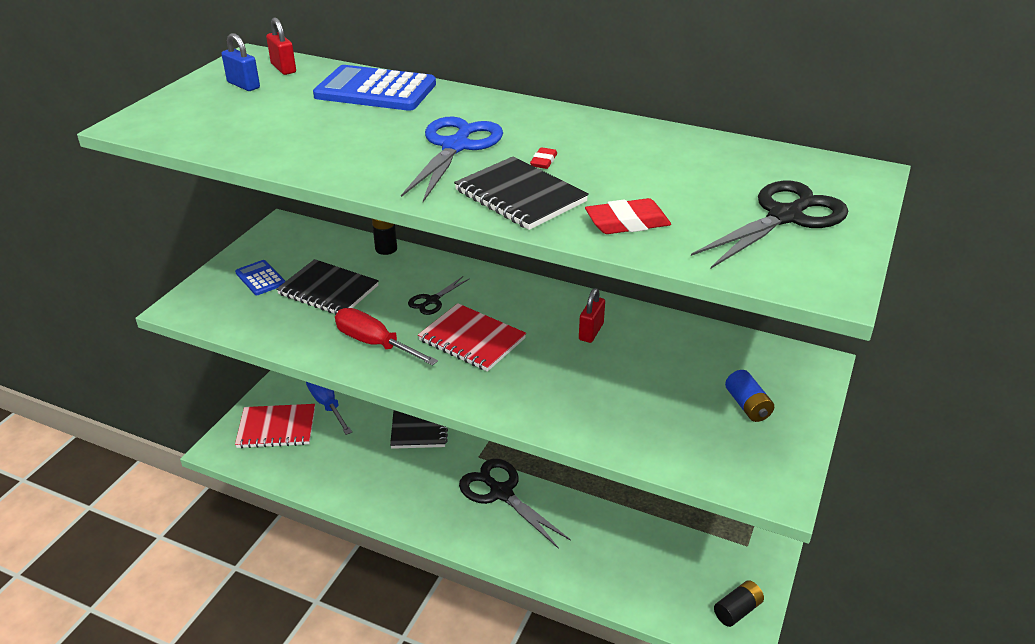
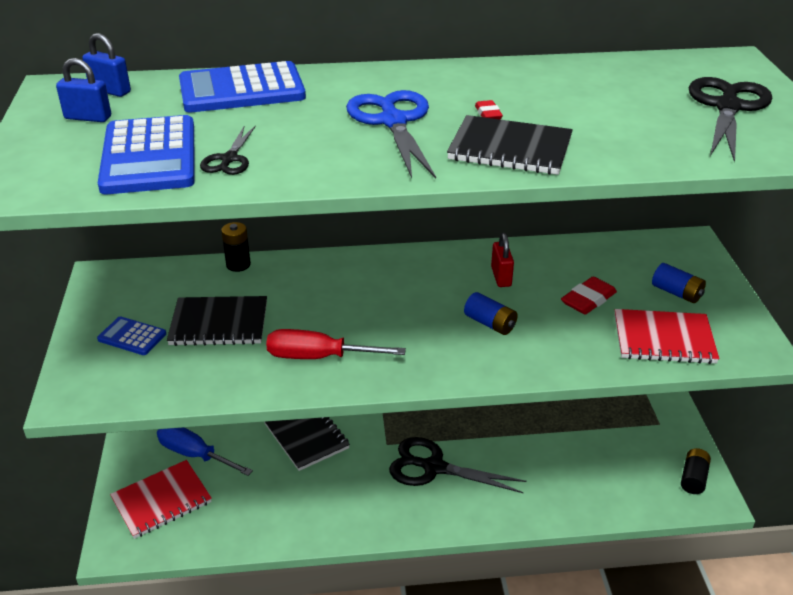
camera: 30 degrees left, 0 degrees up
(246, 125) = (149, 156): none -> blue calculator
(283, 68) = (110, 91): red padlock -> blue padlock
(432, 300) = (333, 298): black scissors -> black scissors (229, 159)
(472, 339) = (406, 320): red notebook -> red notebook (663, 339)
(540, 368) = (490, 323): none -> blue battery
(627, 223) = (624, 145): red eraser -> red eraser (588, 300)

